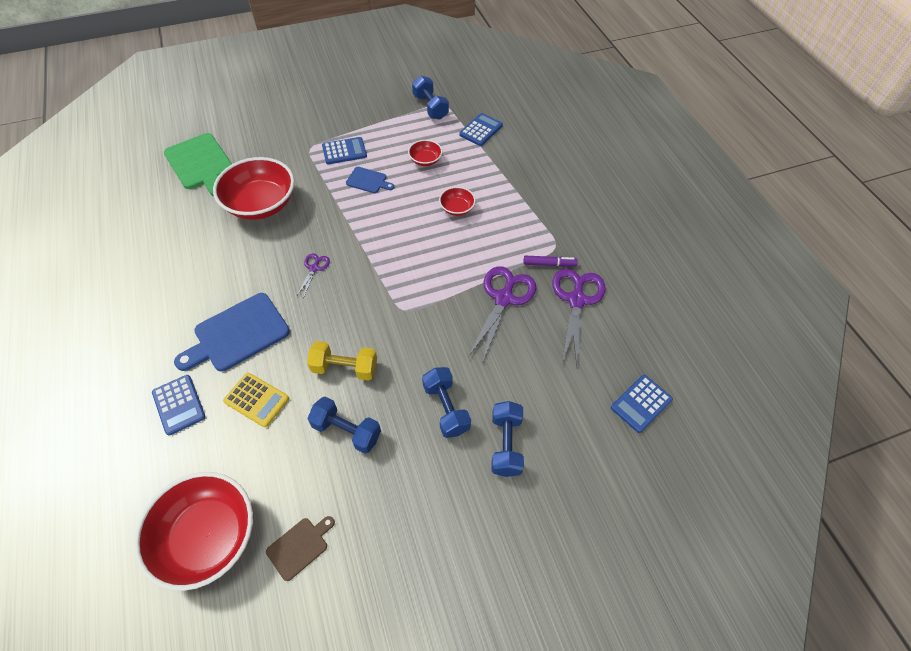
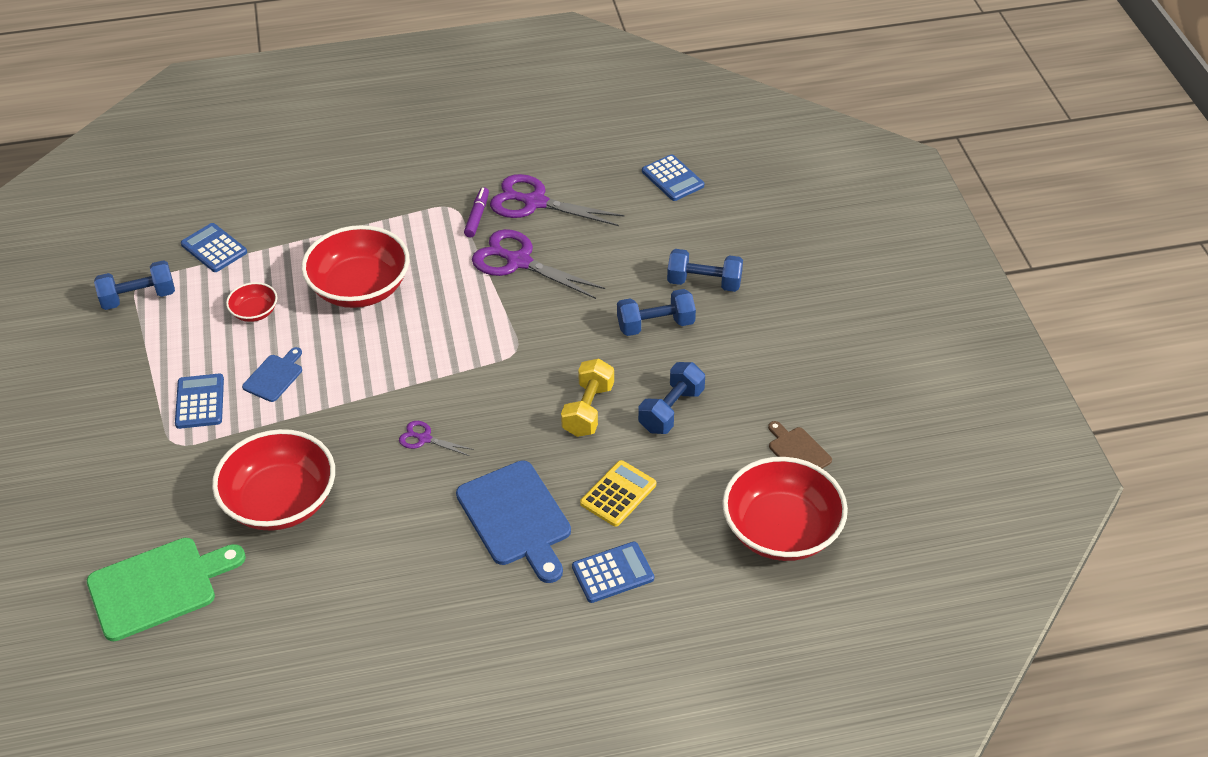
camera: 80 degrees left, 10 degrees down
(457, 208) = (360, 288): red bowl -> red bowl, size x2.13

